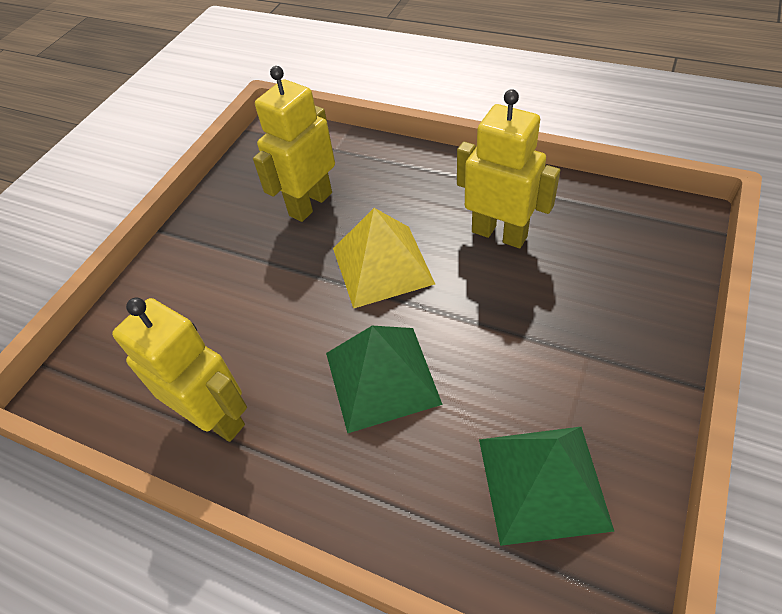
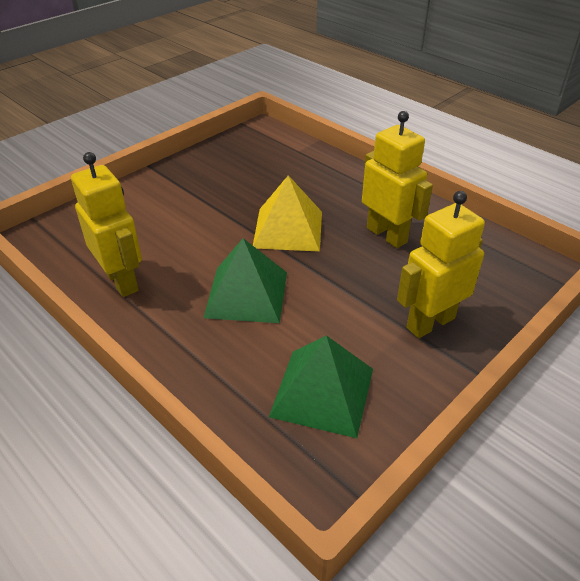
camera: 15 degrees right, 10 degrees down
(310, 204) = (259, 178): yellow robot -> yellow robot (430, 323)

